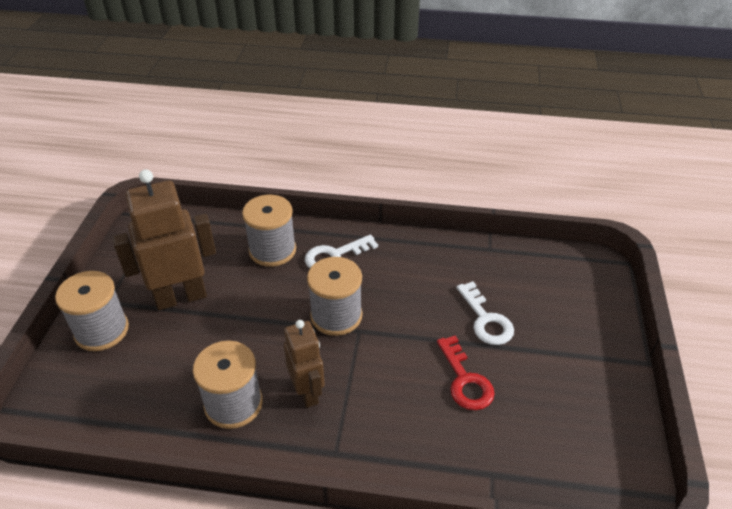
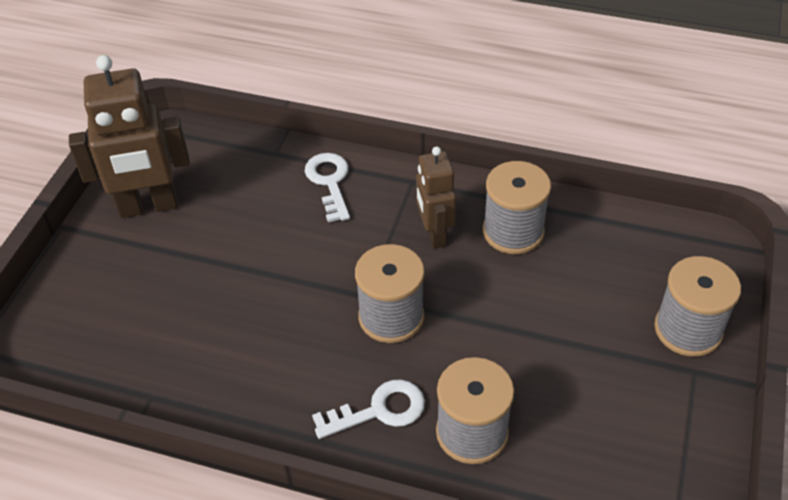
camera: 170 degrees left, 5 degrees up
(181, 297) = (596, 366): brown robot -> brown robot (148, 206)
(465, 380) = (264, 229): red key -> none
(486, 319) = (210, 292): white key -> white key (329, 182)

